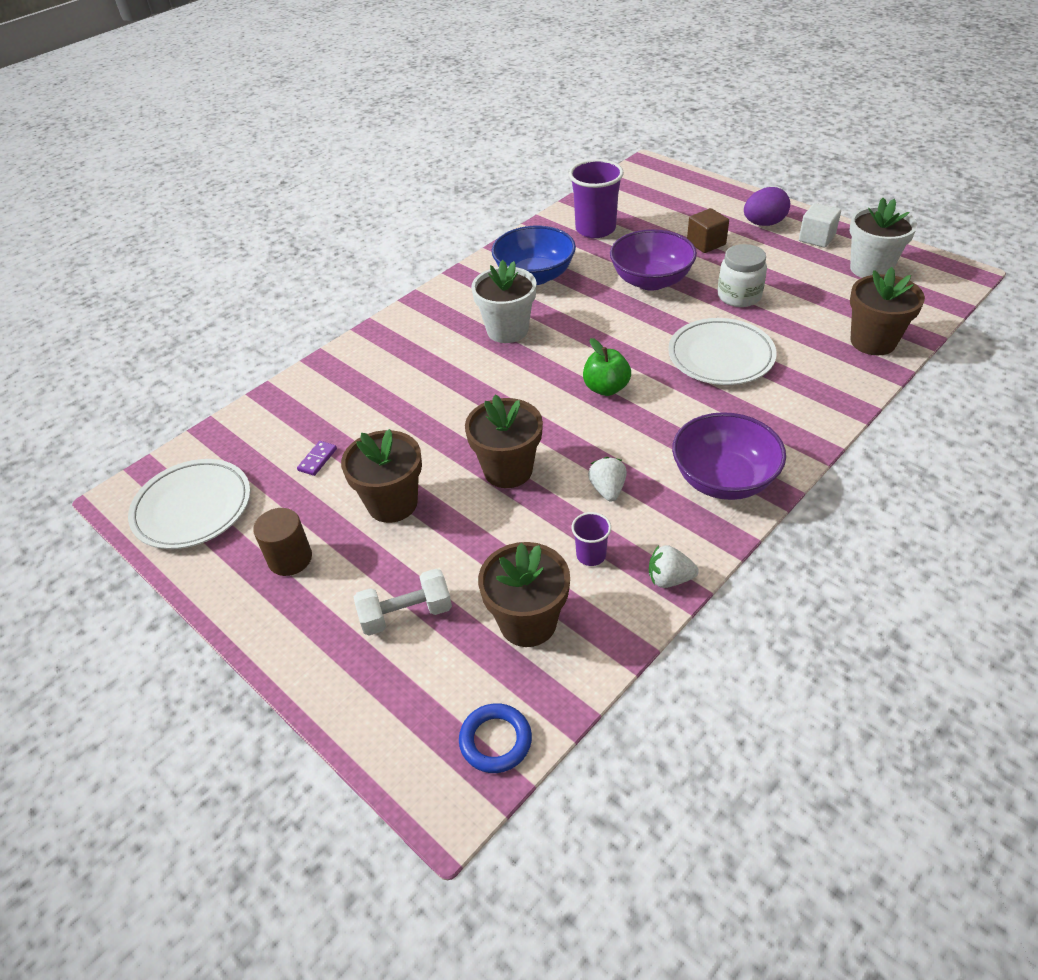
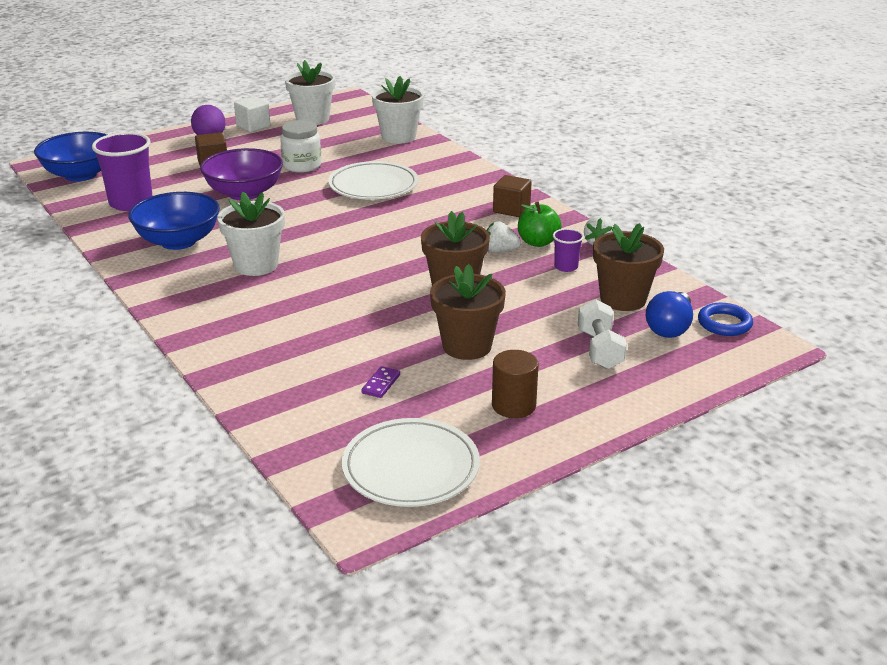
camera: 80 degrees left, 15 degrees down
(317, 459) = (381, 384): purple domino -> purple domino turned 75 degrees clockwise
(470, 678) = (669, 328): none -> blue light bulb
(606, 388) = (378, 234): green apple -> green apple (538, 242)
(636, 187) = (80, 175): none -> blue bowl
(723, 479) = (511, 209): purple bowl -> brown cube
(873, 341) = (398, 137): brown flower pot -> white flower pot

